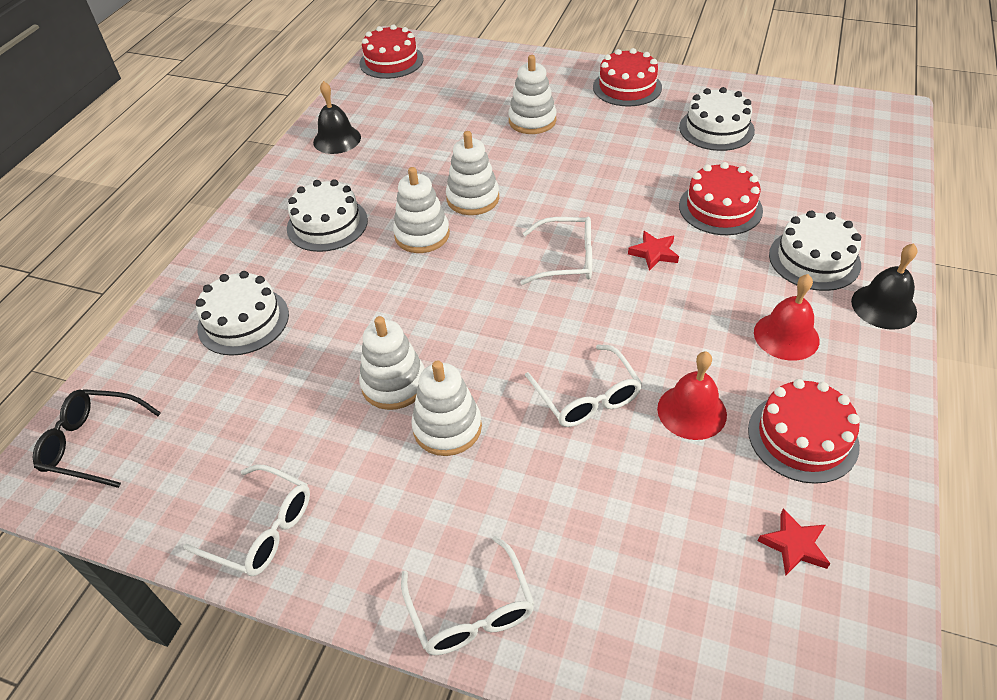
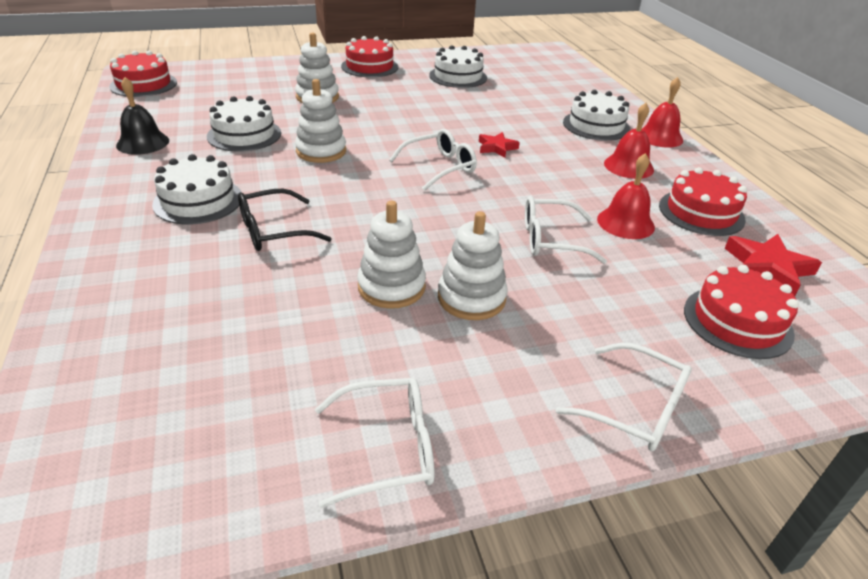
camera: 40 degrees left, 10 degrees down
(93, 443) = (90, 473): black glasses -> black glasses (273, 231)
(243, 321) = (181, 296): white cake -> white cake (244, 135)
(422, 235) = (302, 184): white stacking toy -> none
(587, 397) = (551, 240): white glasses -> white glasses turned 150 degrees clockwise
(720, 208) = (510, 114): red cake -> red cake (737, 321)
(794, 545) = (767, 268): red star -> red star, size x1.60
(883, 306) = (660, 137): black bell -> red bell

